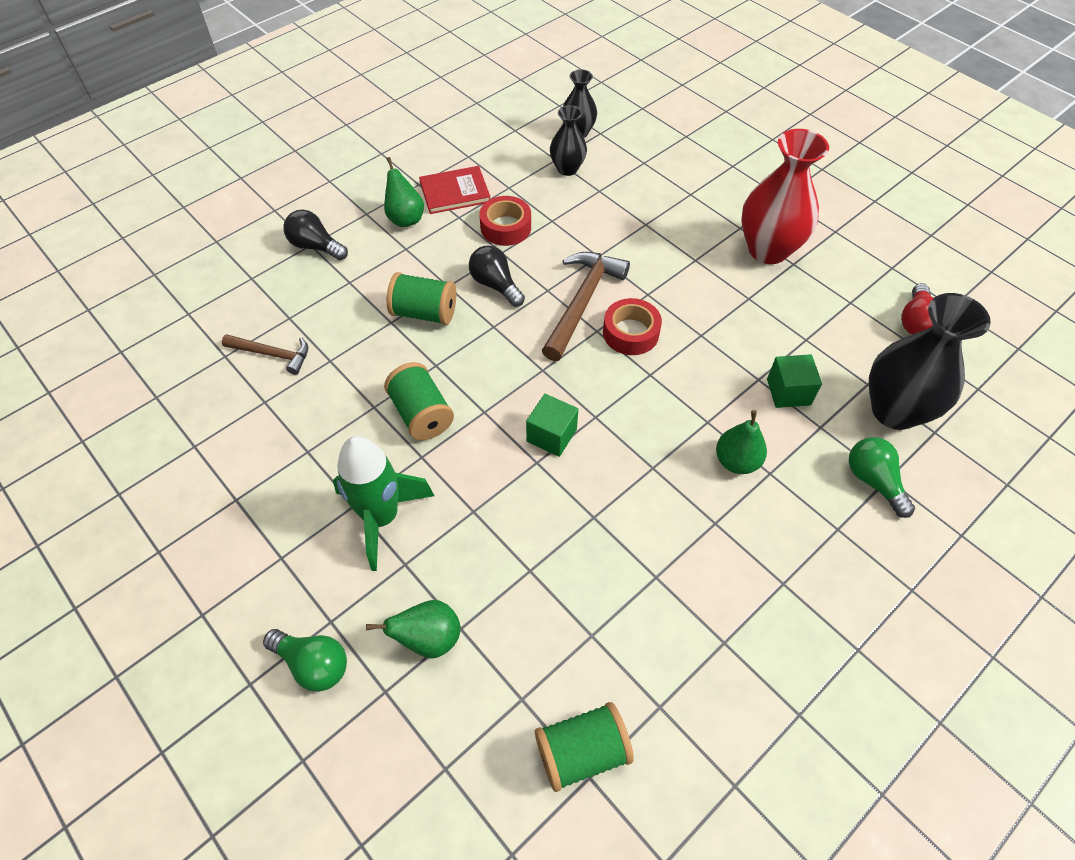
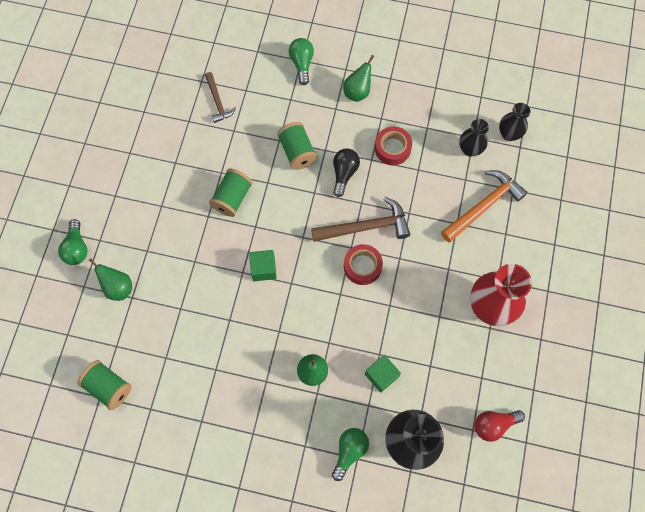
camera: 55 degrees right, 15 degrees up
(316, 246) = (302, 64): black light bulb -> green light bulb
(381, 517) = (163, 223): green rocket -> none
(455, 192) = (399, 102): red book -> none
(643, 193) = (484, 206): none -> orange hammer

